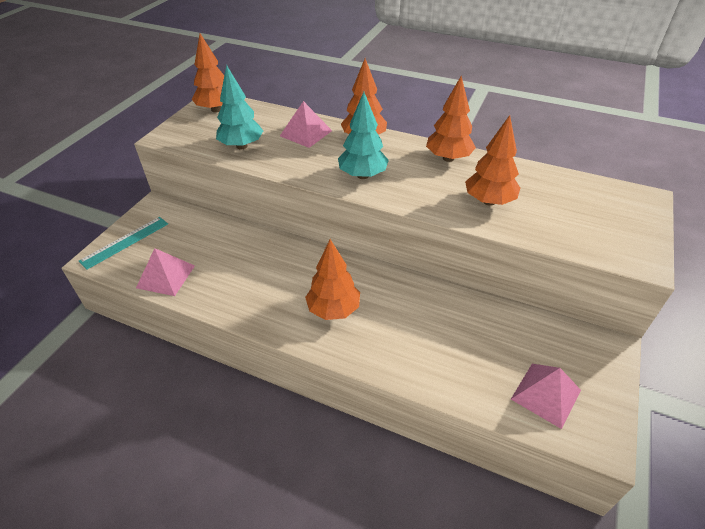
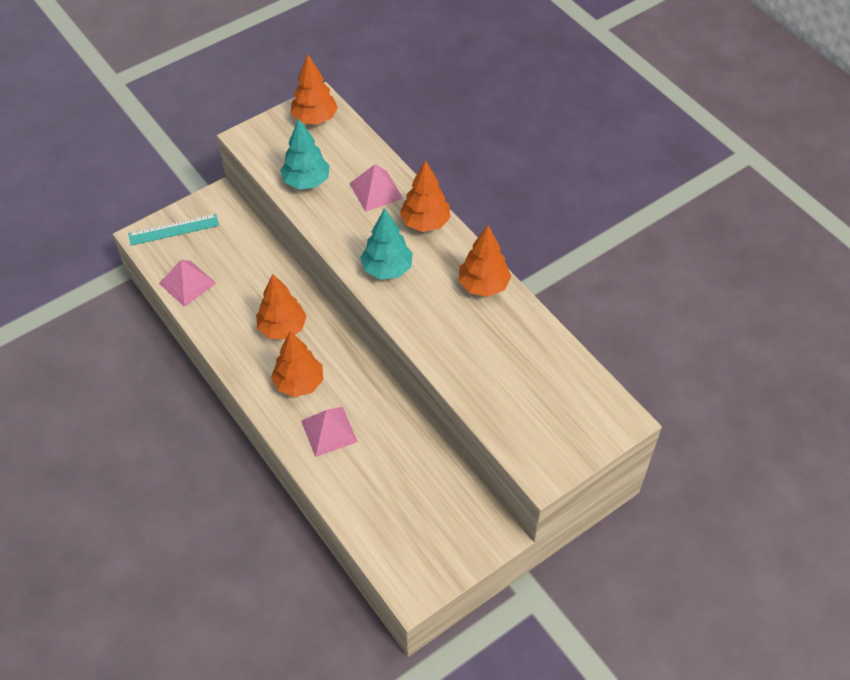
camera: 30 degrees right, 10 degrees up
(489, 201) = (473, 352): orange tree -> orange tree (282, 328)
(546, 394) = (405, 540): pink pyramid -> pink pyramid (329, 431)

